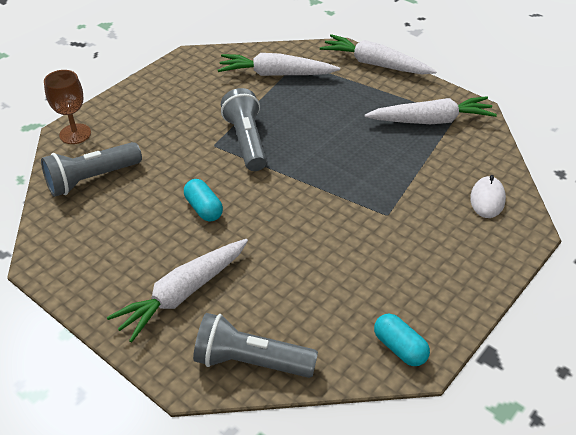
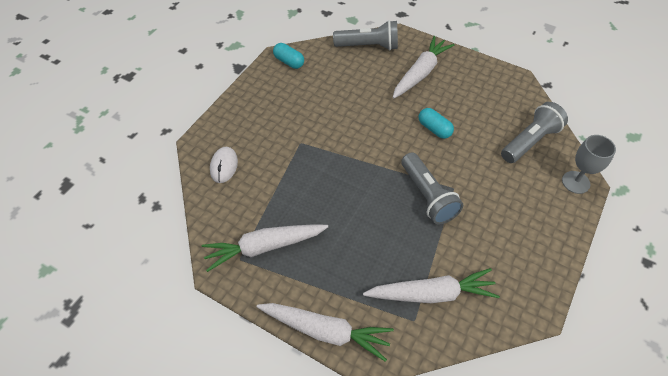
camera: 170 degrees right, 10 degrees up
(75, 134) = (575, 182): brown goblet -> grey goblet

